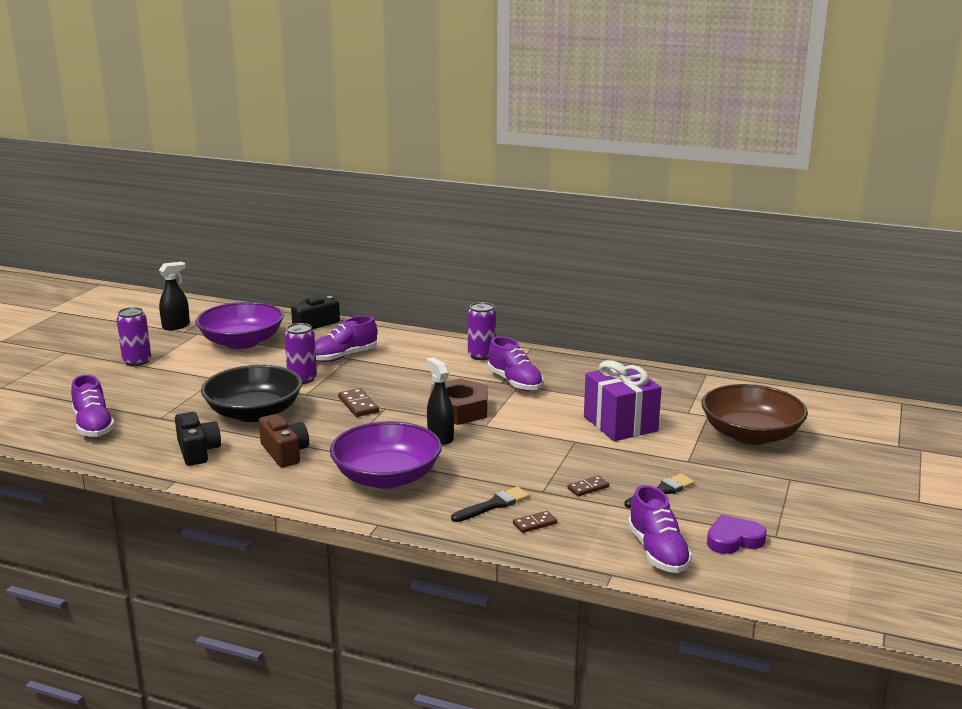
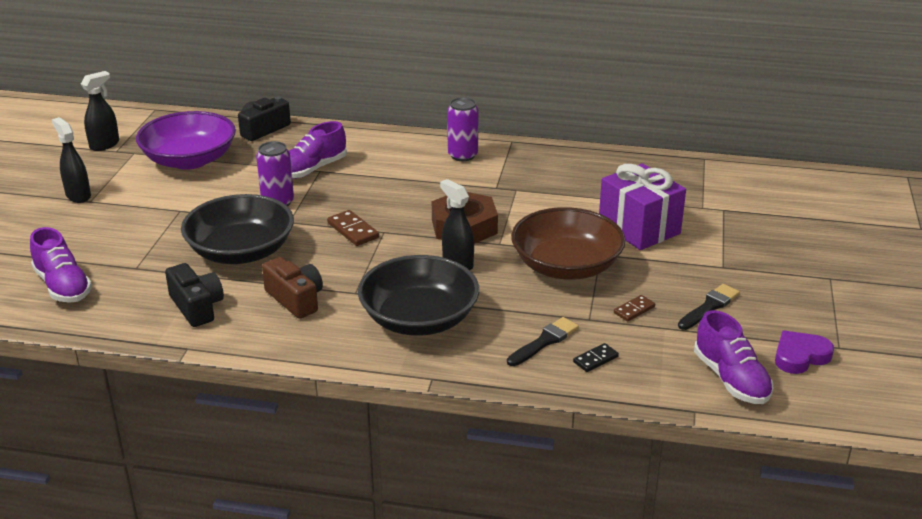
camera: 10 degrees left, 10 degrees up
(137, 361) = (78, 195): purple can -> black spray bottle
(387, 477) = (419, 319): purple bowl -> black bowl
(515, 382) = (511, 186): purple shoe -> none
(534, 523) = (595, 359): brown domino -> black domino
(751, 435) = (774, 229): brown bowl -> brown bowl (566, 266)

